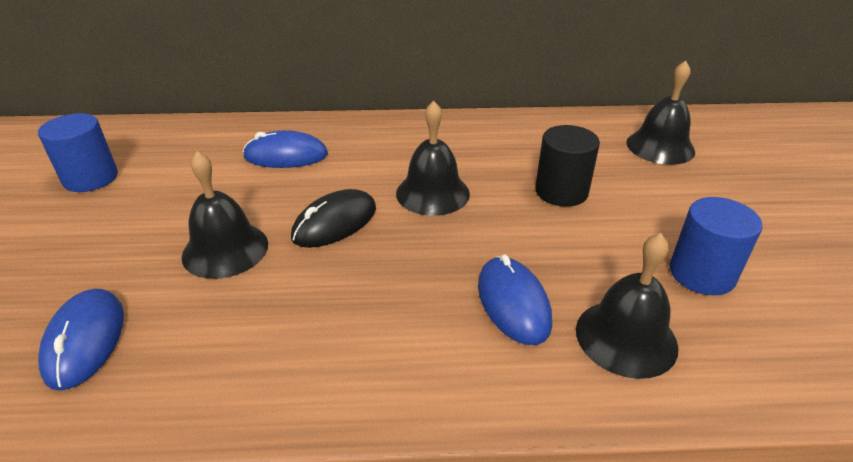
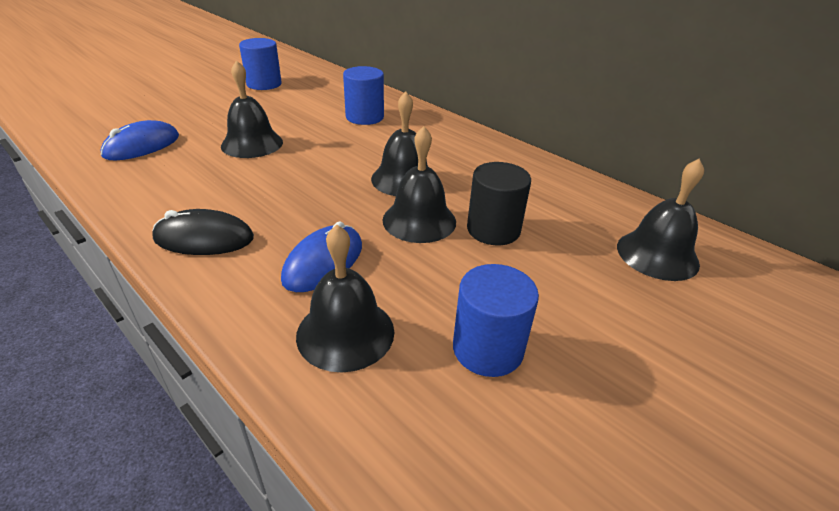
camera: 45 degrees right, 0 degrees up
(286, 156) = (364, 117): blue mouse -> blue cylinder
(335, 223) = (321, 162): black mouse -> black mouse (204, 238)
(507, 219) = (419, 220): none -> black bell

